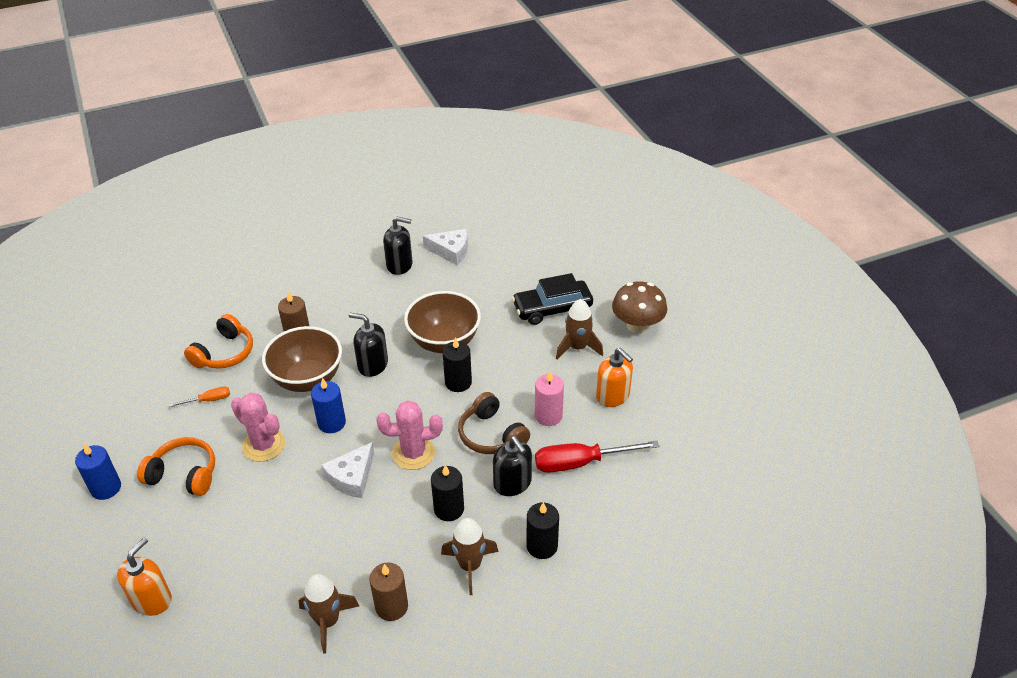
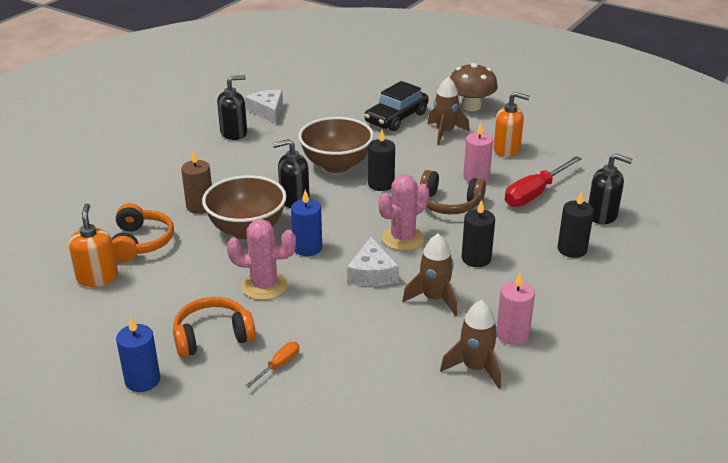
camera: 35 degrees left, 10 degrees down
(152, 600) = (299, 432): orange soap dispenser -> orange soap dispenser (97, 277)
(208, 400) = (168, 279): orange screwdriver -> orange screwdriver (279, 365)
(391, 606) = (512, 334): brown candle -> pink candle
(451, 251) = (267, 111): white cheese -> white cheese turned 90 degrees counterclockwise
(470, 566) = (537, 283): brown rocket -> brown rocket (434, 299)
(512, 483) = (503, 224): black soap dispenser -> black soap dispenser (602, 215)

